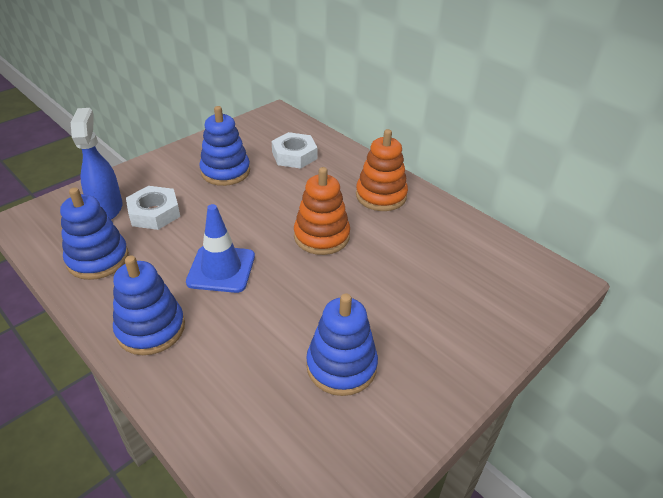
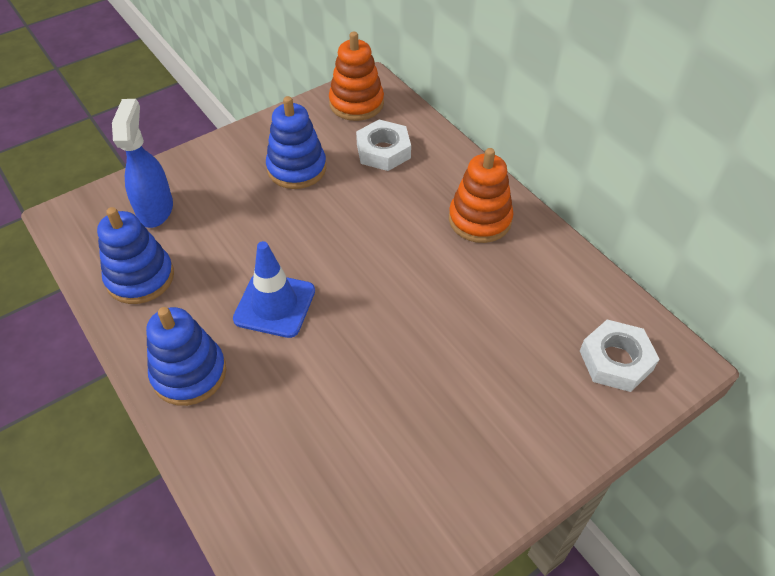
camera: 10 degrees right, 10 degrees up
(154, 213) = (208, 221): white nut -> white nut (616, 360)
(321, 236) = (397, 271): orange stacking toy -> orange stacking toy (356, 103)
(341, 366) = (390, 444): blue stacking toy -> none

